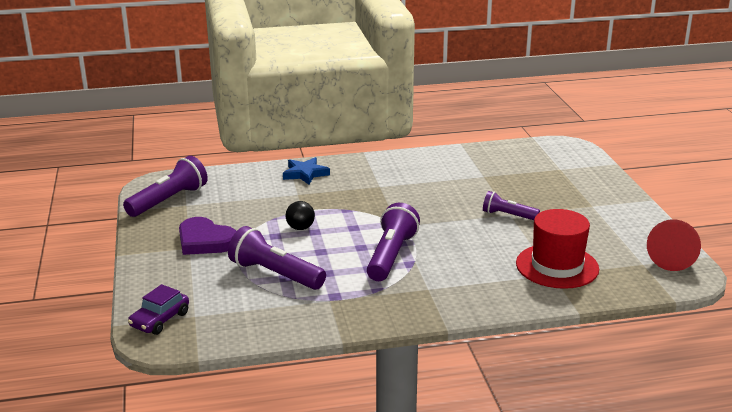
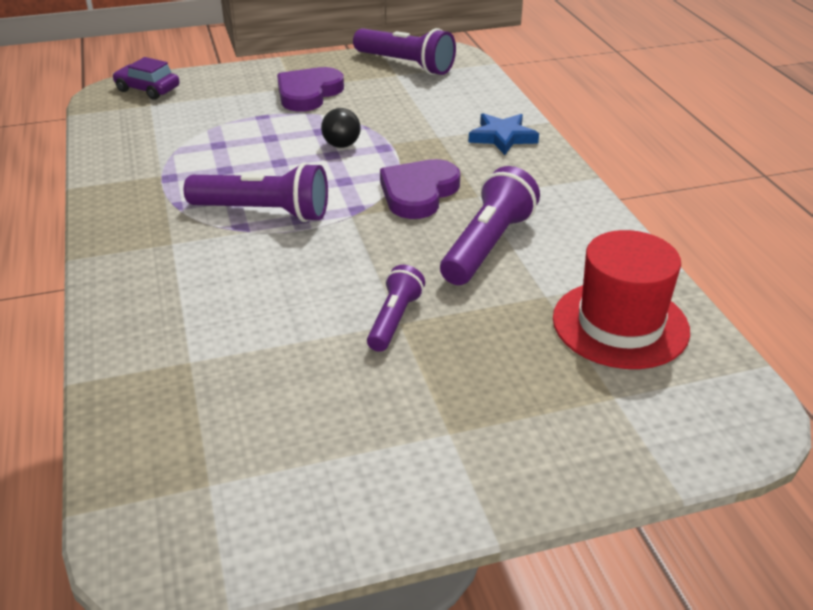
camera: 85 degrees right, 10 degrees up
(275, 274) = (227, 138): purple flashlight -> purple flashlight (487, 246)
(373, 204) = (418, 193): none -> purple heart
(557, 266) = (214, 368): red hat -> red hat (620, 324)
(672, 258) = (224, 536): red cone -> none

